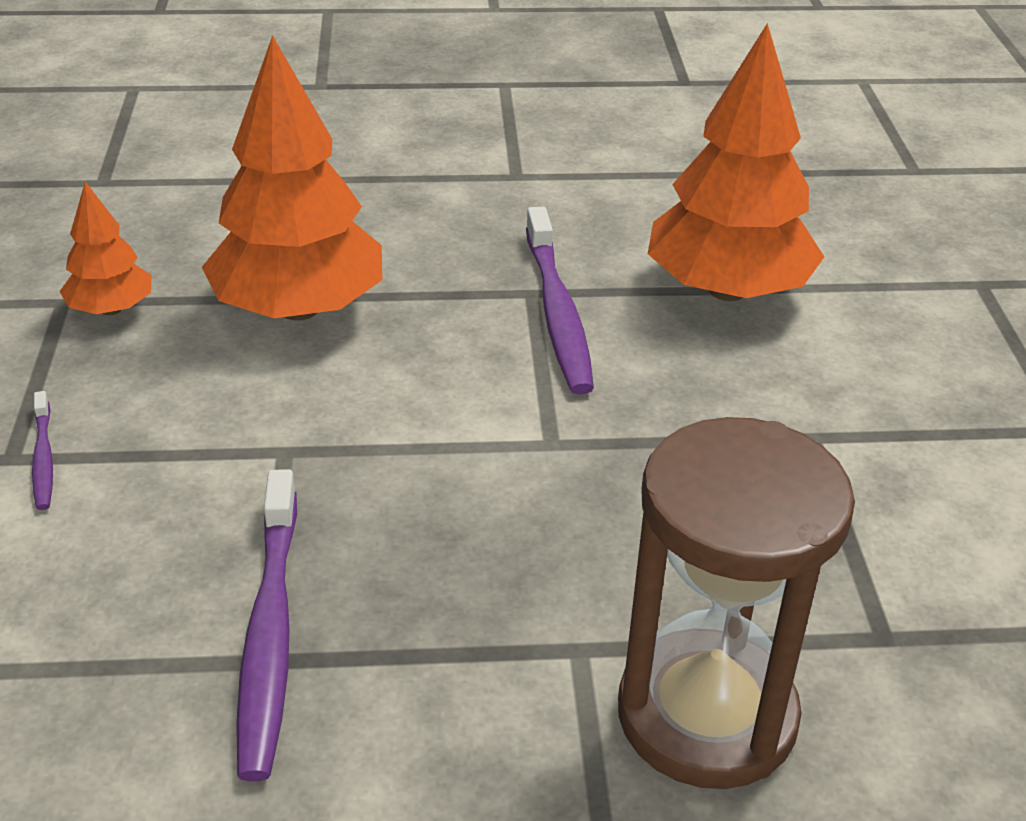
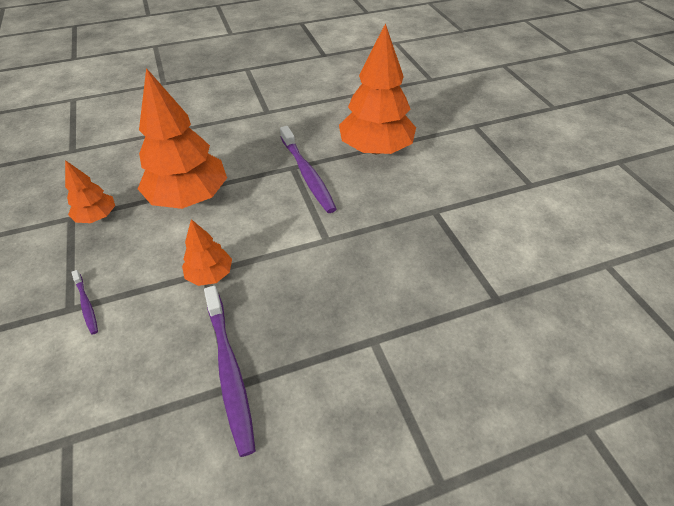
camera: 15 degrees left, 10 degrees up
(291, 456) = (210, 274): none -> orange tree
(706, 715) = (439, 358): brown hourglass -> none

